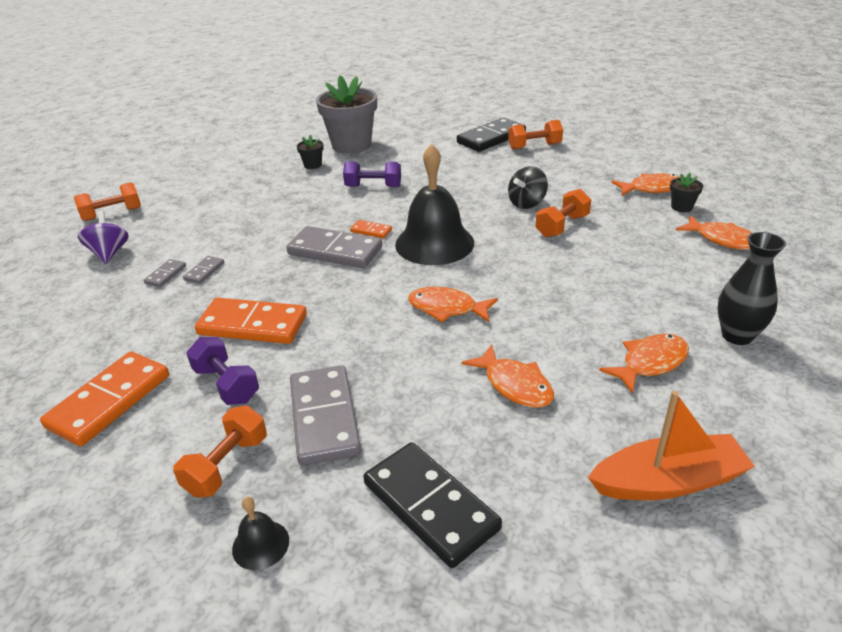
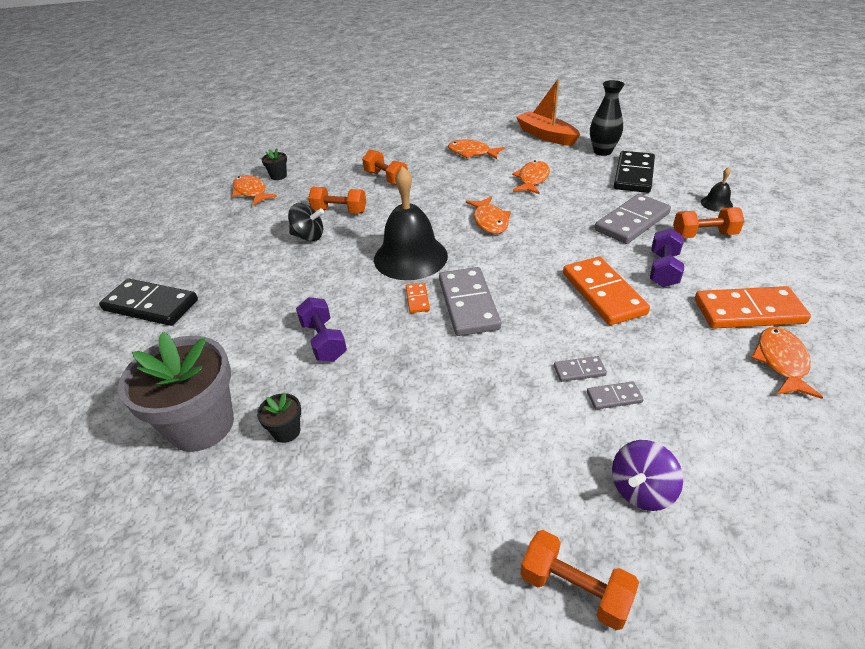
camera: 120 degrees left, 5 degrees up
(534, 146) = (171, 269): orange dumbbell -> orange dumbbell (386, 178)
(722, 239) = (320, 157): orange fish -> orange fish (781, 362)
(737, 336) = (424, 139): black vase -> black vase (602, 151)

